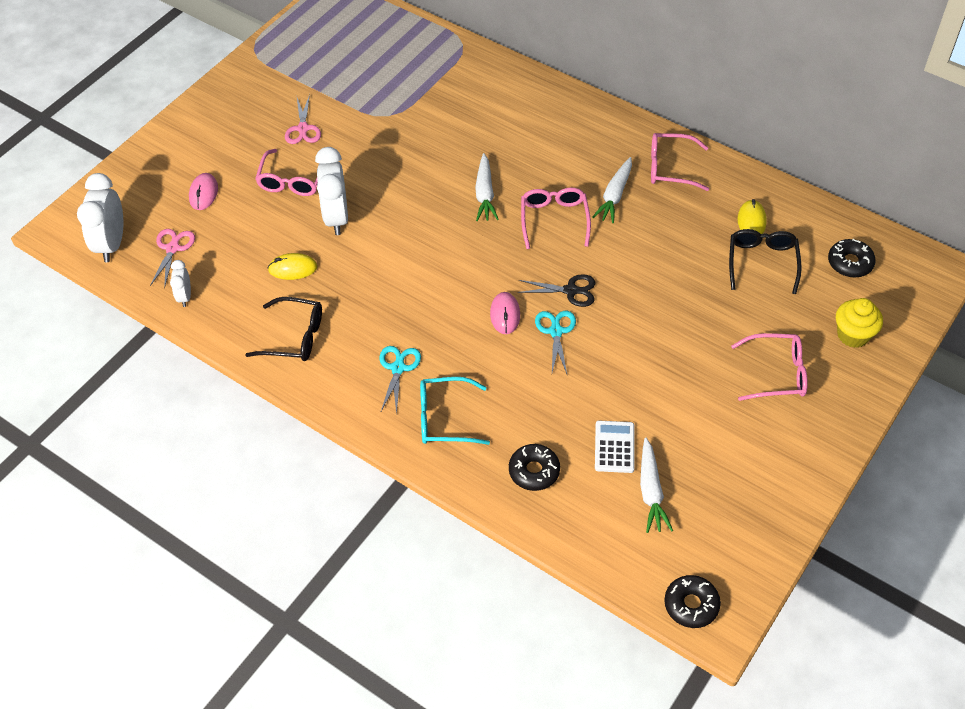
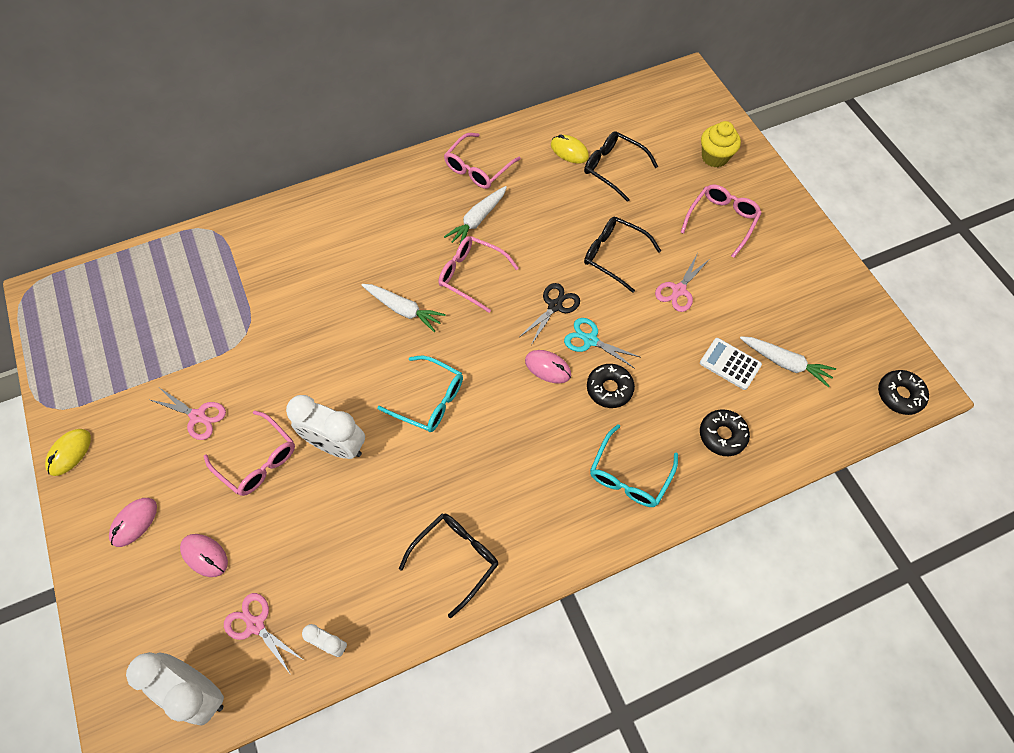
camera: 60 degrees left, 10 degrees up
(203, 143) = (134, 522): none -> pink mouse
(293, 268) = (370, 517): yellow mouse -> yellow mouse (69, 452)
(398, 368) = (551, 484): turquoise scissors -> none
(415, 252) = (429, 400): none -> turquoise glasses
(615, 195) = (477, 220): white carrot -> white carrot turned 75 degrees clockwise
(661, 308) = (614, 255): none -> black glasses
(664, 373) = (679, 290): none -> pink scissors
(850, 263) = (649, 120): black donut -> black donut (609, 388)

